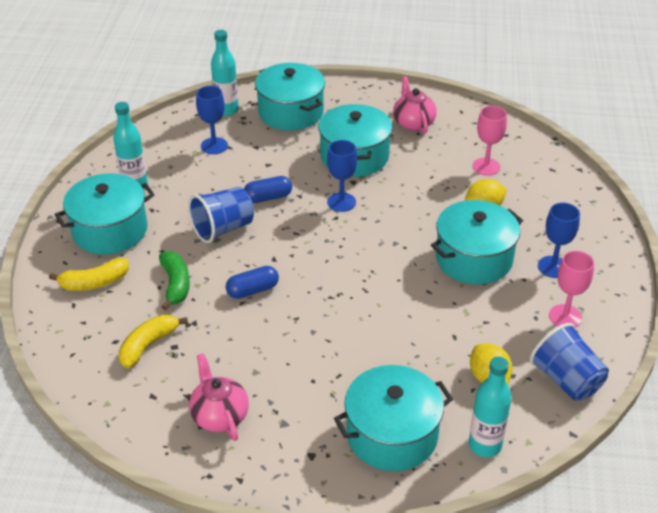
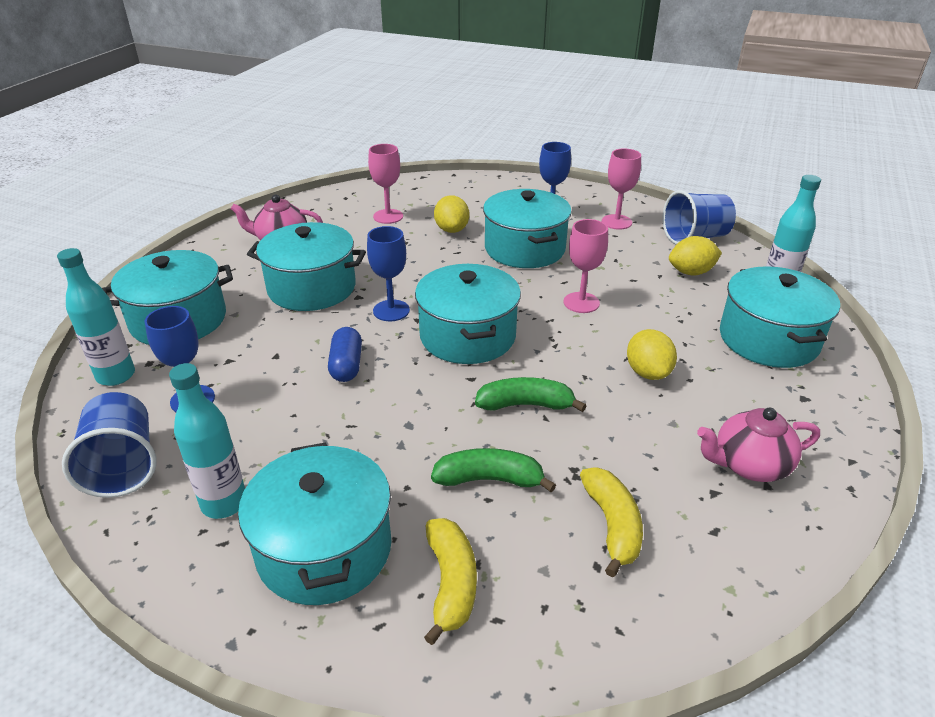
camera: 75 degrees left, 5 degrees down
(148, 345) = (612, 525): yellow banana -> yellow banana turned 150 degrees counterclockwise
(223, 229) = (389, 415): blue cup -> blue cup (123, 465)
(252, 290) = (525, 405): blue capsule -> green banana
(313, 354) = (647, 372): none -> yellow lemon
(324, 247) = (467, 336): none -> turquoise pot
(399, 305) = (581, 302): none -> pink goblet

